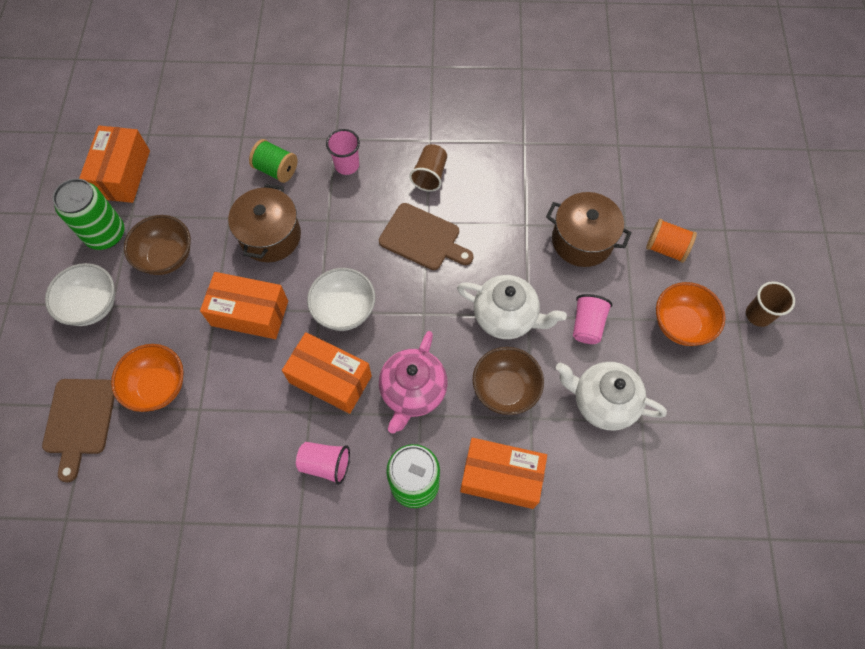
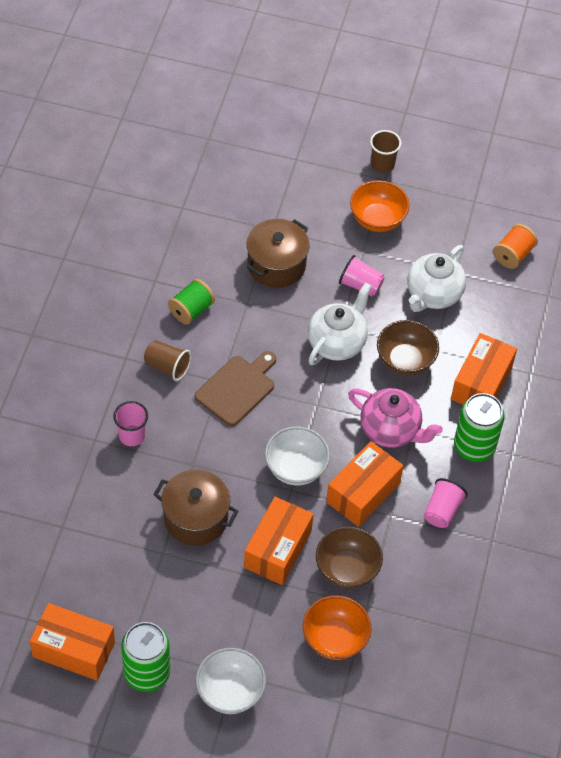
camera: 80 degrees left, 10 degrees down
(79, 421) = (354, 712): brown cutting board -> none
(167, 257) = (192, 616): brown bowl -> brown bowl (347, 569)
(276, 169) = (116, 500): green spool -> green spool (191, 310)
(666, 248) = (302, 206): orange spool -> orange spool (513, 255)

